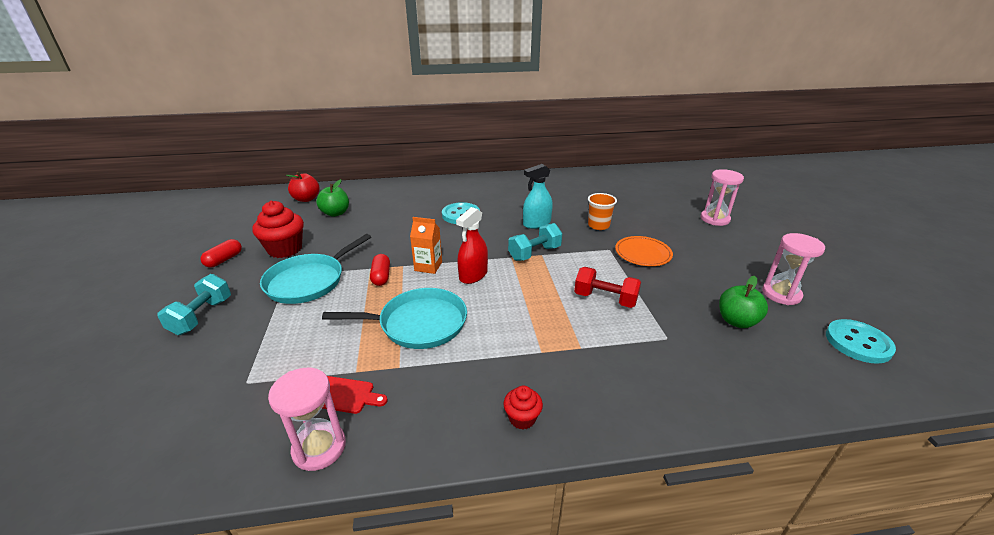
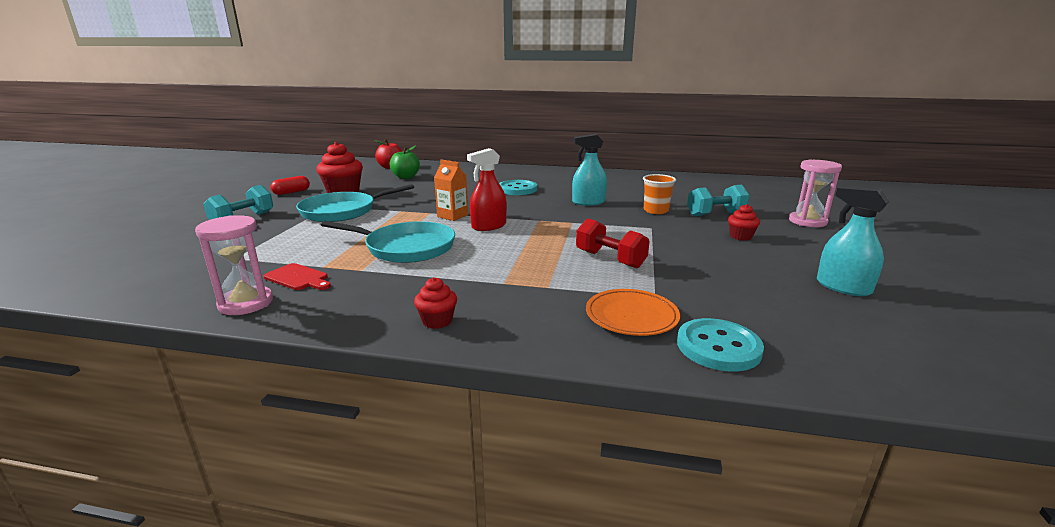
camera: 20 degrees right, 10 degrees down
(381, 276) = (404, 216): red capsule -> none
(534, 253) = (565, 220): turquoise dumbbell -> turquoise dumbbell (715, 214)
(643, 253) = (688, 235): orange plate -> orange plate (631, 316)
(681, 248) = (740, 237): none -> red cupcake
(736, 321) = (757, 298): green apple -> none
(781, 294) = (843, 287): pink hourglass -> turquoise spray bottle
(858, 342) = (923, 342): turquoise button -> turquoise button (718, 347)

